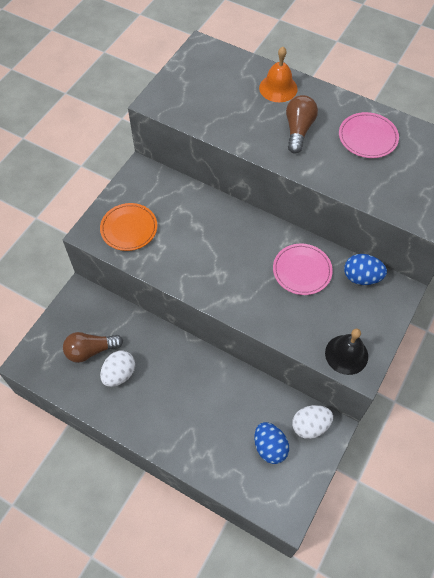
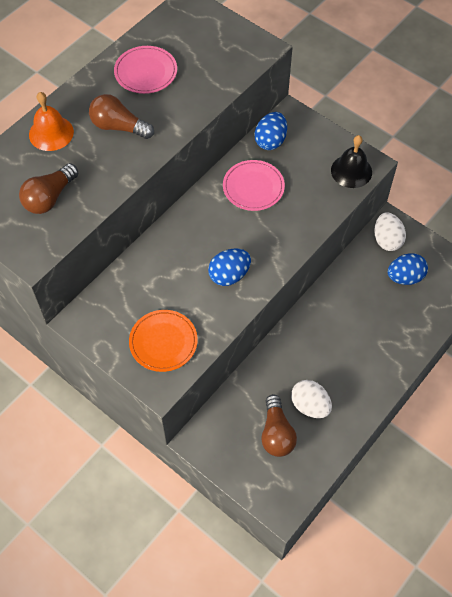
camera: 80 degrees left, 0 degrees up
(201, 265) = (229, 275): none -> blue egg
(212, 100) = (49, 197): none -> brown light bulb

